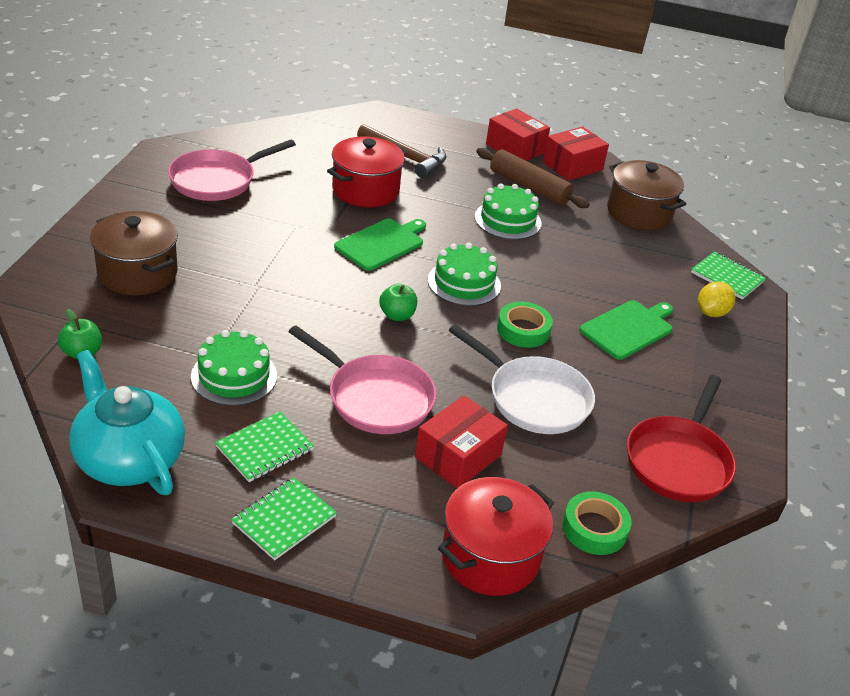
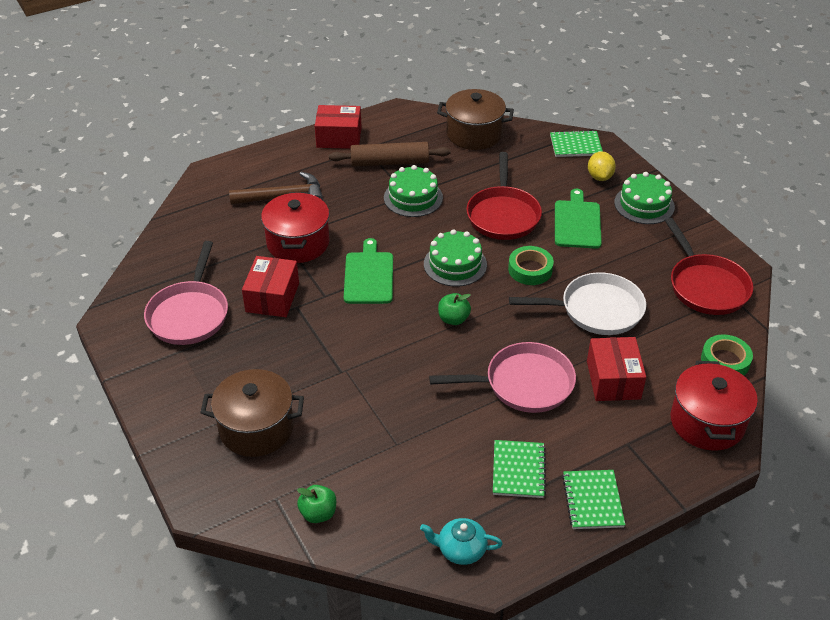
camera: 40 degrees left, 5 degrees up
(129, 459) = (460, 549): turquoise teapot -> turquoise teapot, size x0.52
(234, 376) = (430, 442): green cake -> green cake (644, 204)
(567, 279) = (503, 215): none -> red pan
(572, 166) = (390, 126): red box -> red box (272, 297)

